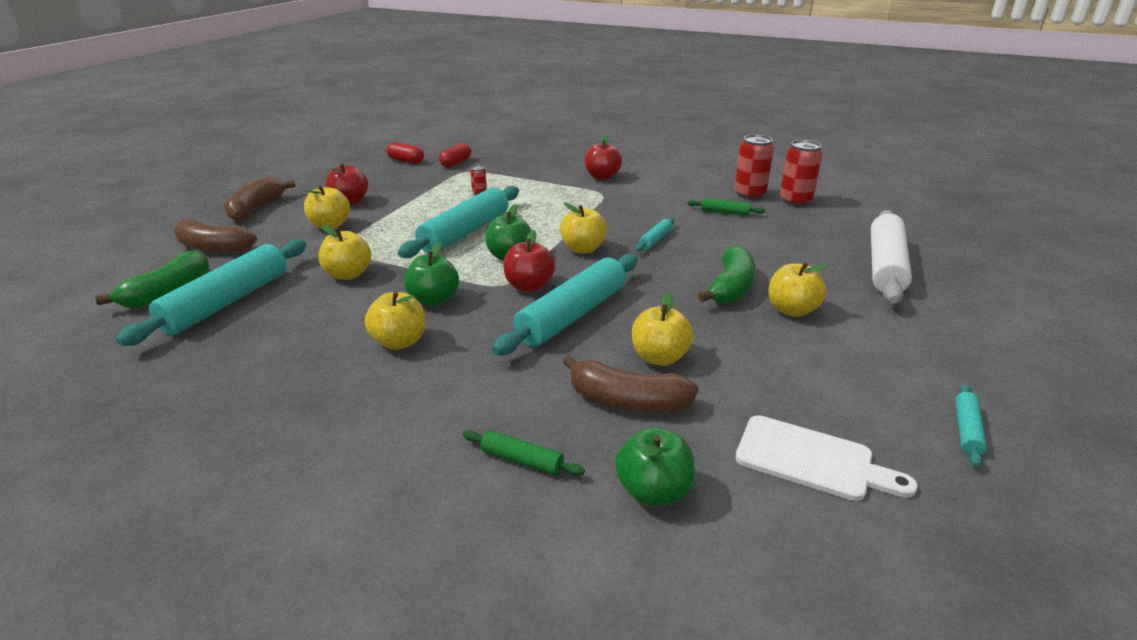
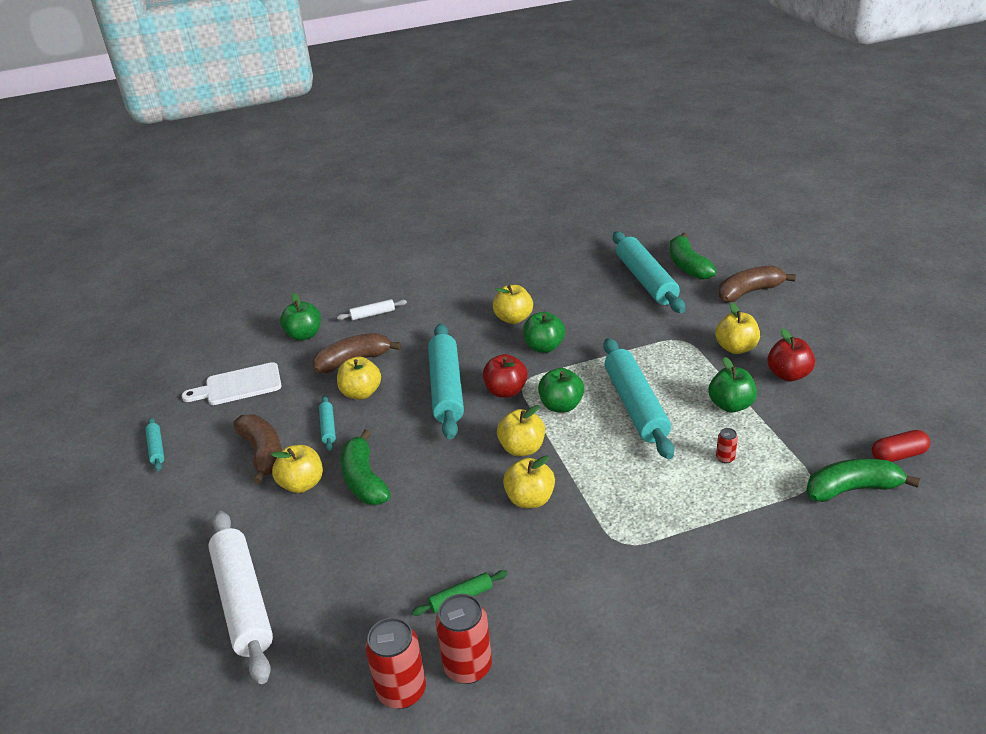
camera: 140 degrees right, 5 degrees up
(256, 208) = (823, 326): brown banana -> brown banana (263, 453)
(348, 274) = (628, 329): yellow apple -> yellow apple (530, 499)
(416, 206) = (731, 405): none -> green apple
(456, 163) = (852, 489): red capsule -> green banana
(522, 460) = (373, 314): green rolling pin -> white rolling pin
(602, 177) = (671, 580): red apple -> none
(655, 240) = (479, 500): turquoise rolling pin -> turquoise rolling pin (328, 427)

